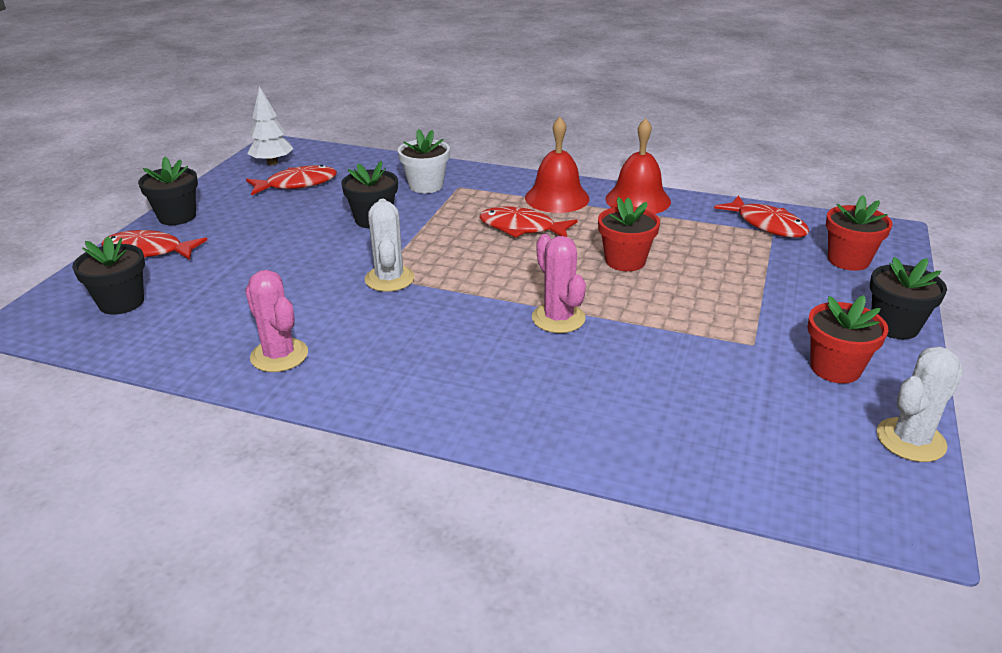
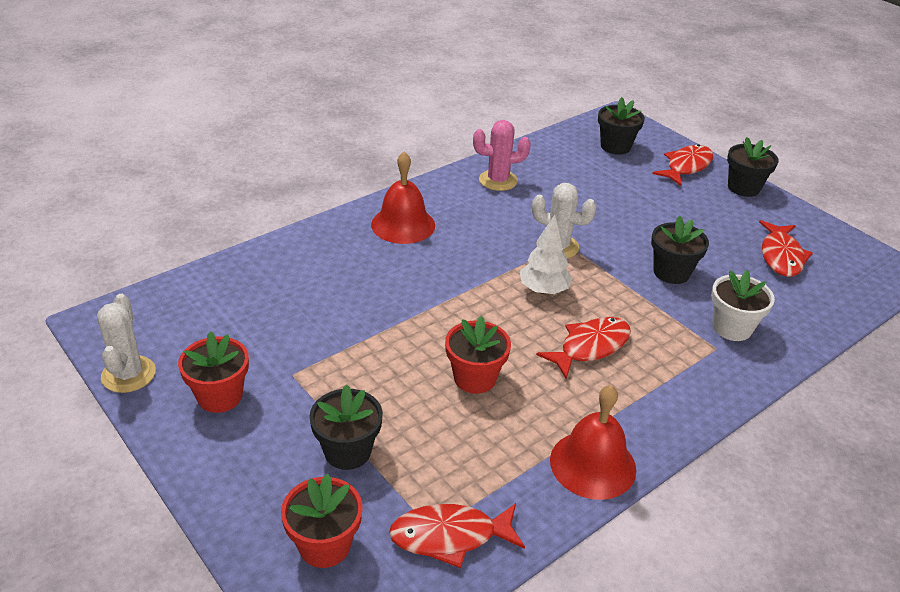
camera: 120 degrees right, 5 degrees up
(272, 163) = (846, 257): white tree -> white tree (544, 290)
(557, 198) = (642, 403): red bell -> red bell (403, 224)
(558, 318) = (427, 297): pink cactus -> none
(894, 326) = (212, 479): black flower pot -> black flower pot (347, 451)

